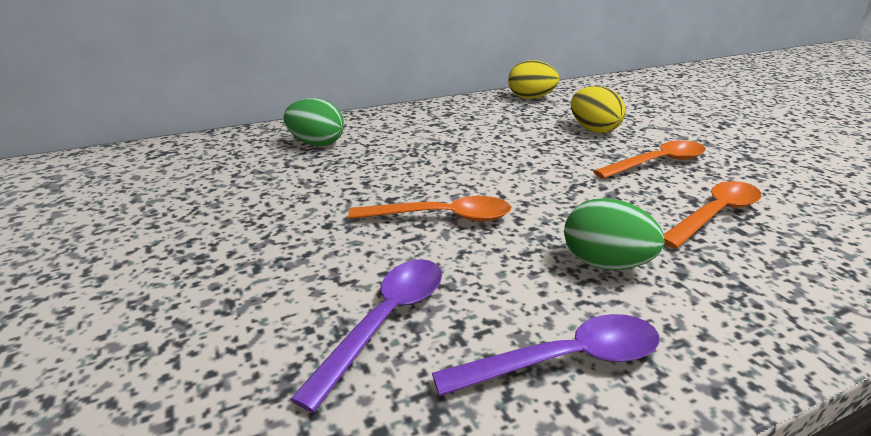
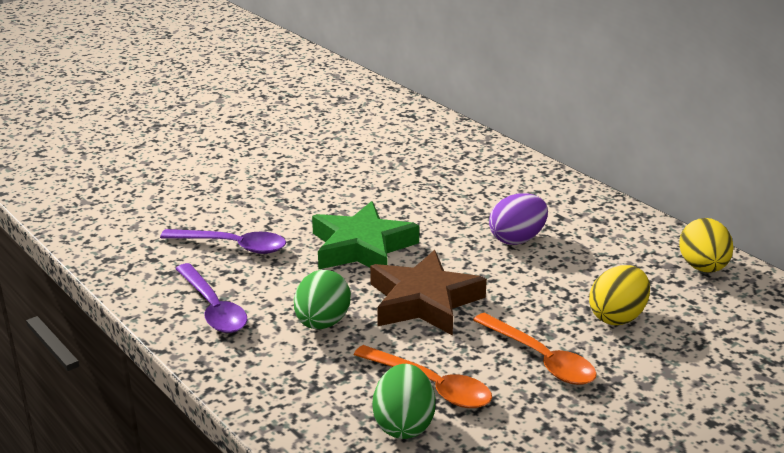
camera: 75 degrees right, 0 degrees up
(316, 144) = (466, 169): green egg -> green egg (404, 424)
(442, 217) = (362, 247): orange spoon -> green star
(464, 143) = (517, 239): none -> purple egg
(563, 198) = (424, 301): none -> brown star

